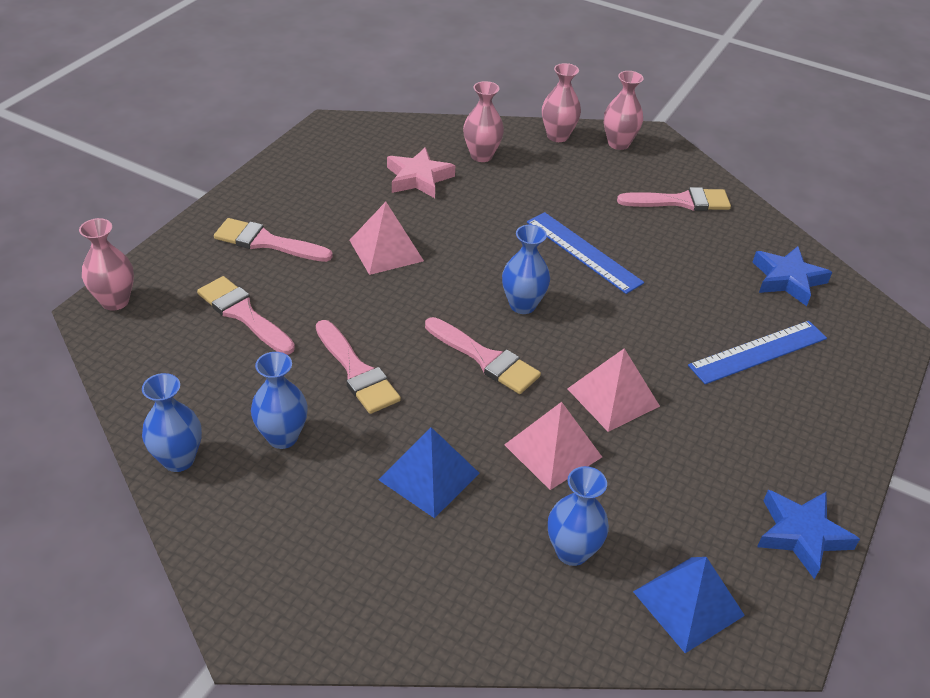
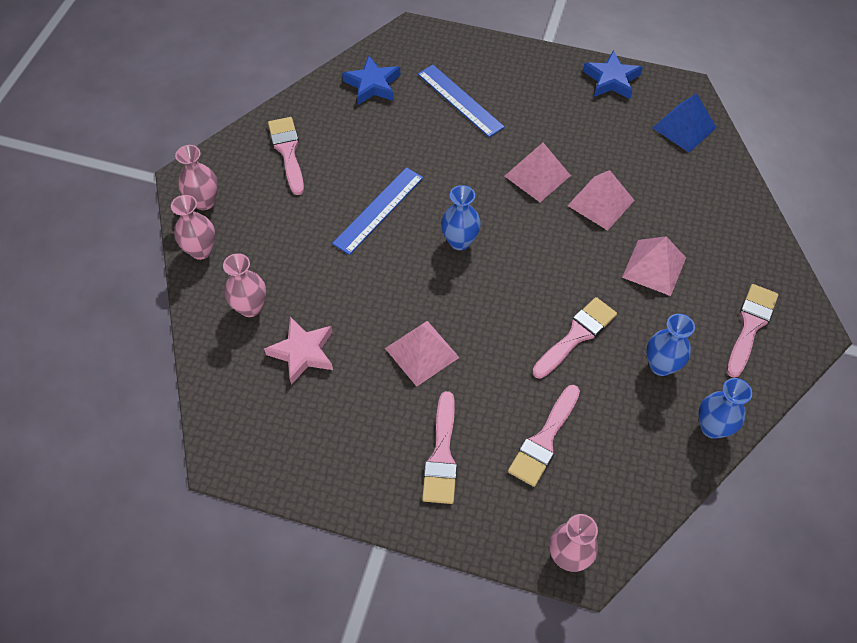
camera: 100 degrees left, 15 degrees up
(429, 476) = (654, 267): blue pyramid -> pink pyramid
(485, 358) = (529, 255): pink brush -> pink brush (750, 326)
(572, 551) = (676, 183): blue vase -> none

